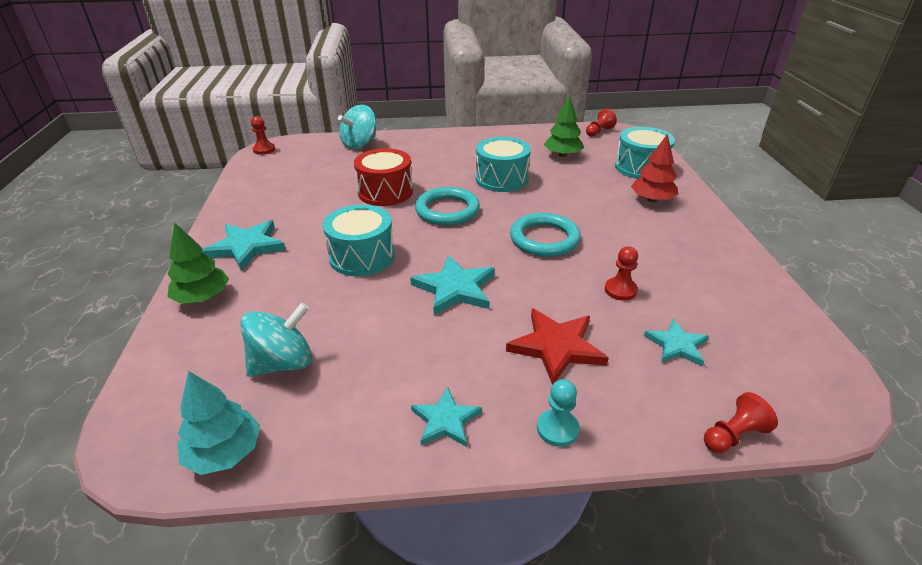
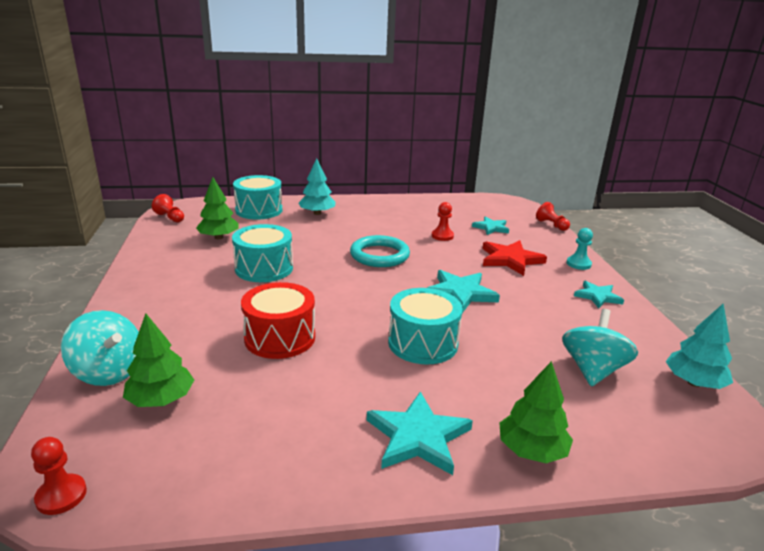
camera: 95 degrees left, 10 degrees down
(283, 363) = (592, 370): turquoise spinning top -> turquoise spinning top turned 60 degrees clockwise
(327, 161) = (161, 399): none -> green tree
(447, 210) = (328, 297): turquoise ring -> none
(652, 199) = (317, 213): red tree -> turquoise tree

